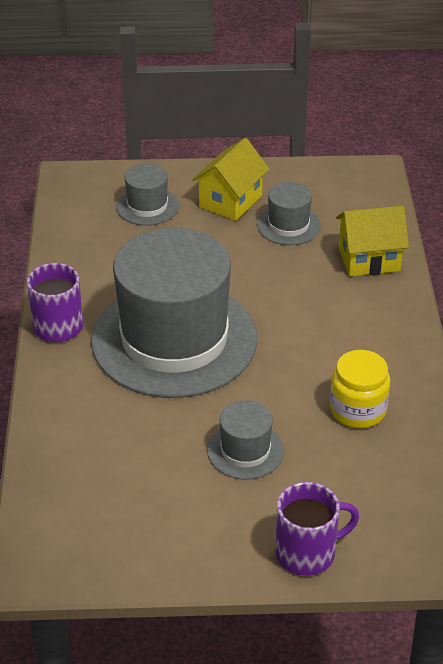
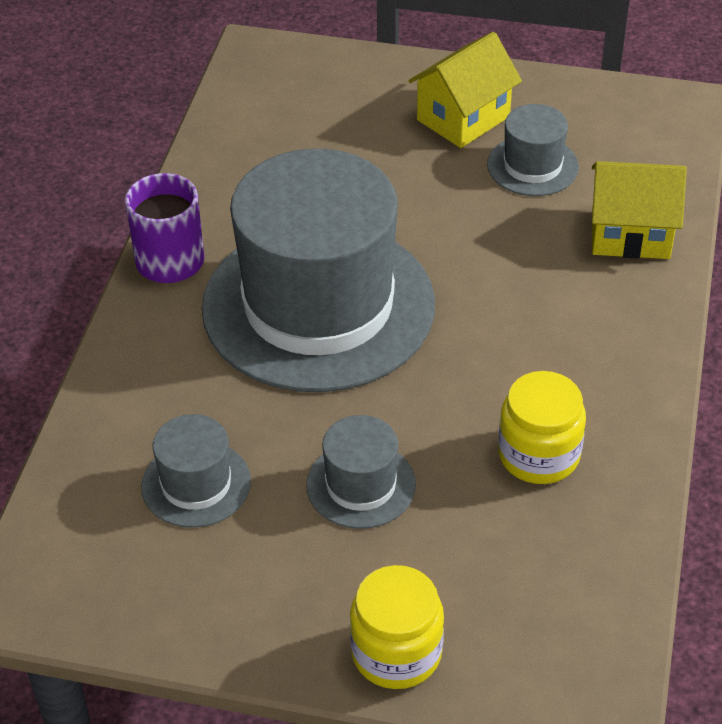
camera: 15 degrees right, 5 degrees up
(147, 206) = (347, 108): grey hat -> grey hat (196, 484)
(307, 553) = (396, 653): purple mug -> yellow jar

